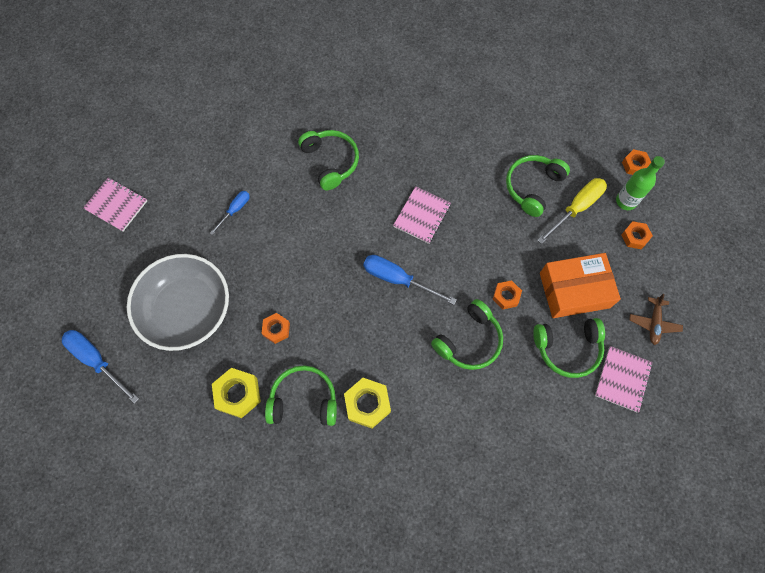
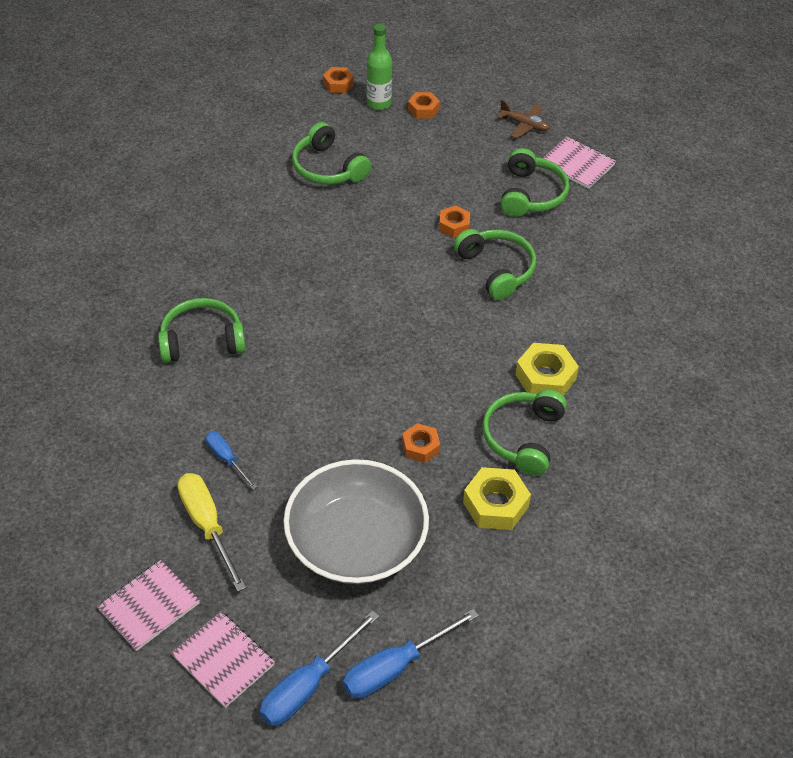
camera: 75 degrees left, 20 degrees down
(398, 279) = (397, 313): blue screwdriver -> blue screwdriver (308, 685)
(422, 216) = (322, 271): pink notebook -> pink notebook (223, 660)
(574, 290) = (467, 171): orange box -> none
(576, 208) = (370, 141): yellow screwdriver -> yellow screwdriver (207, 525)

